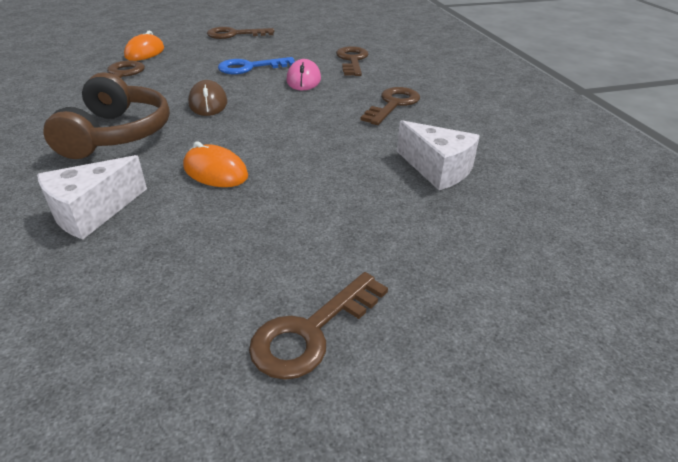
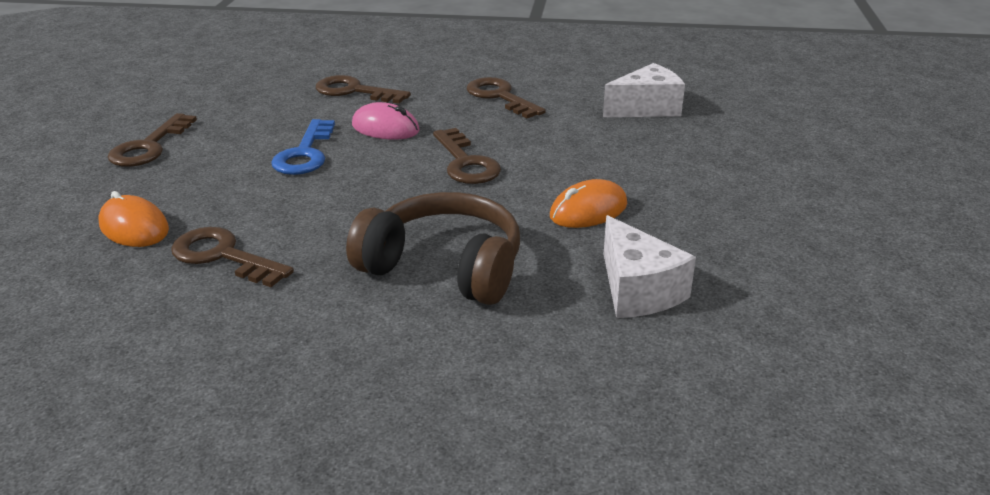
camera: 65 degrees left, 5 degrees down
(208, 103) = (400, 196): brown mouse -> none
(312, 332) = (849, 200): brown key -> brown key (466, 163)

